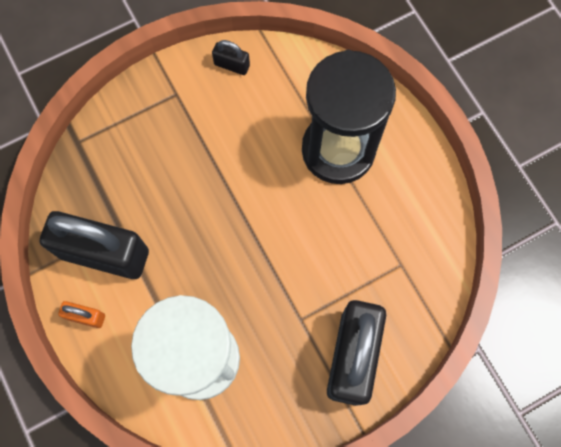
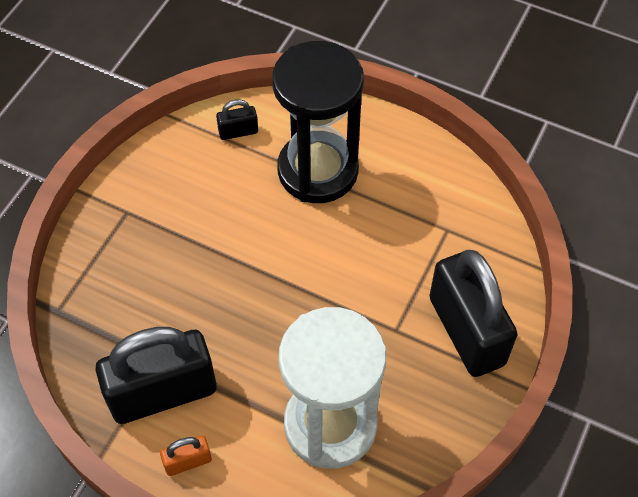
camera: 35 degrees left, 15 degrees down
(232, 65) = (163, 157): black padlock -> black padlock (238, 132)

